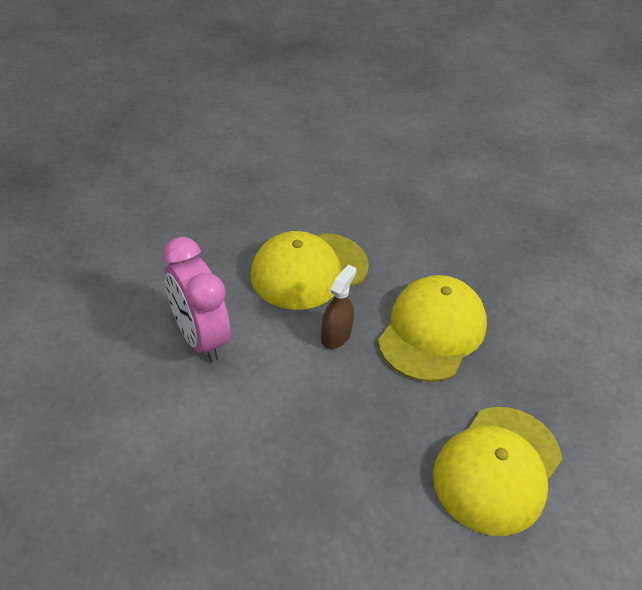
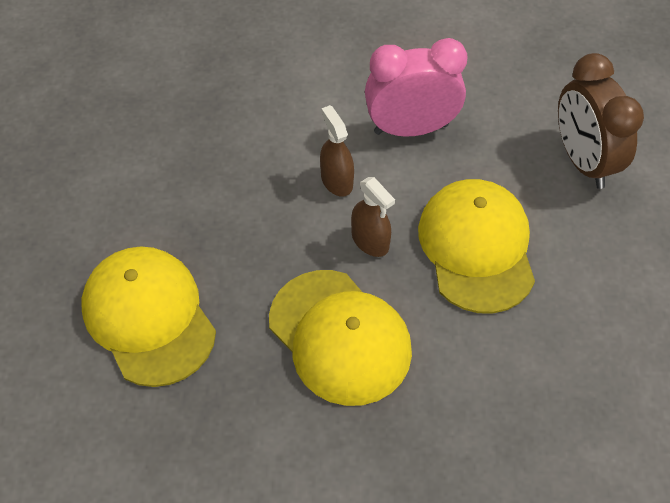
camera: 115 degrees right, 10 degrees up
(195, 226) = (583, 161): none -> brown clock
(283, 376) = (336, 181): none -> brown spray bottle

